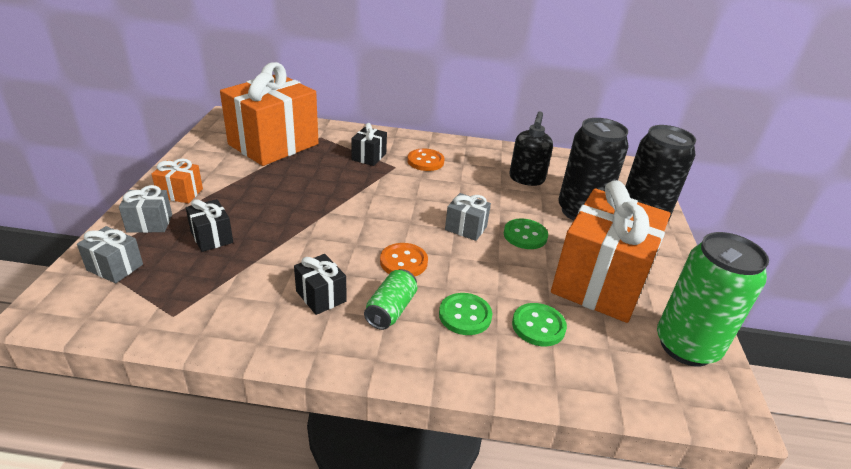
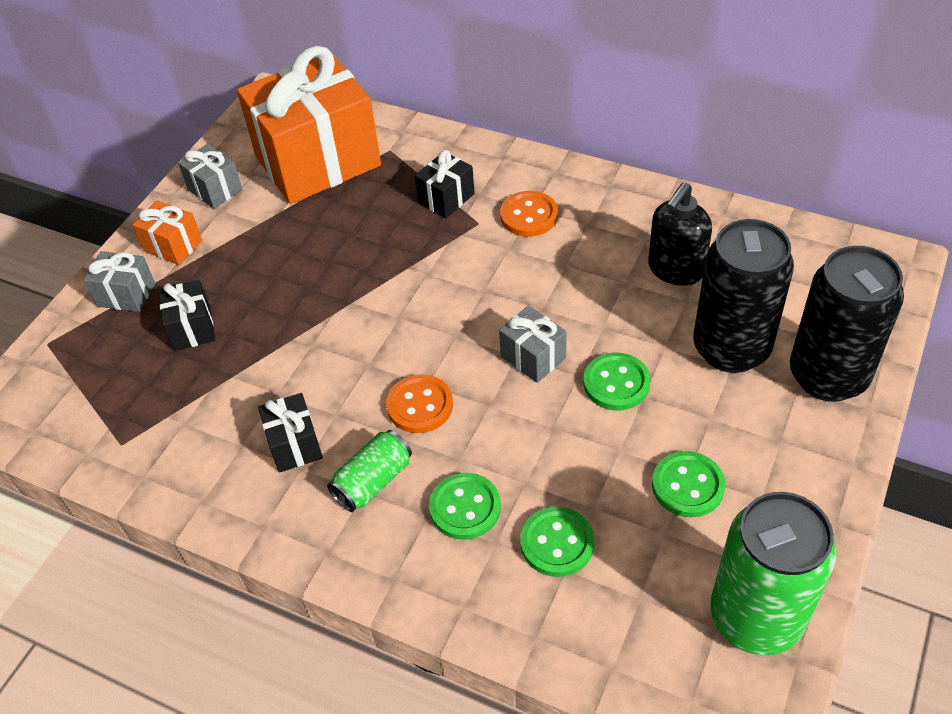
camera: 25 degrees right, 15 degrees up
(115, 267) = (74, 361): grey gift -> grey gift (215, 189)
(600, 282) = (687, 486): orange gift -> green button

